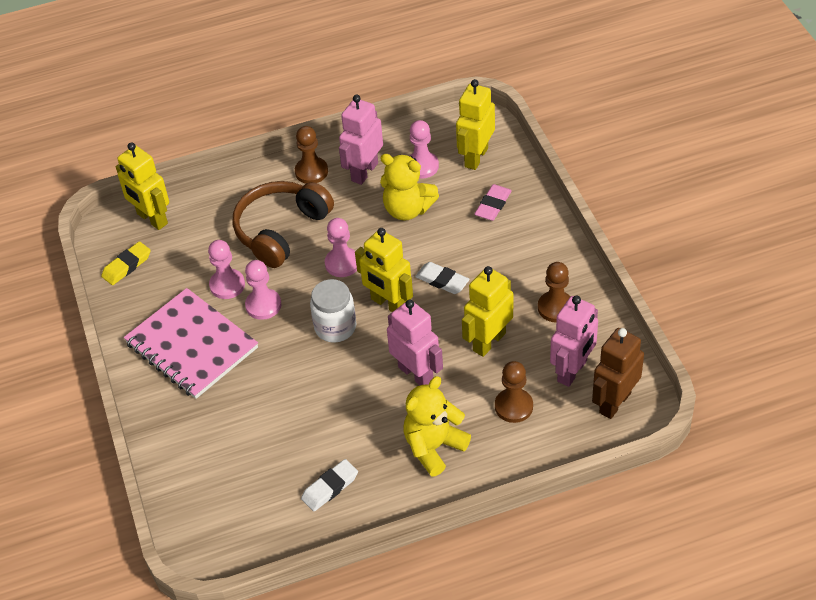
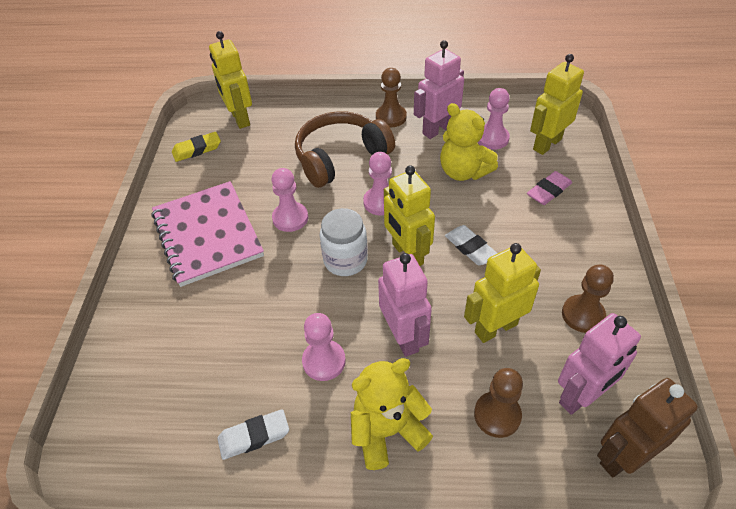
camera: 20 degrees right, 0 degrees up
(227, 285) = (269, 190): pink pawn -> pink pawn (324, 361)

